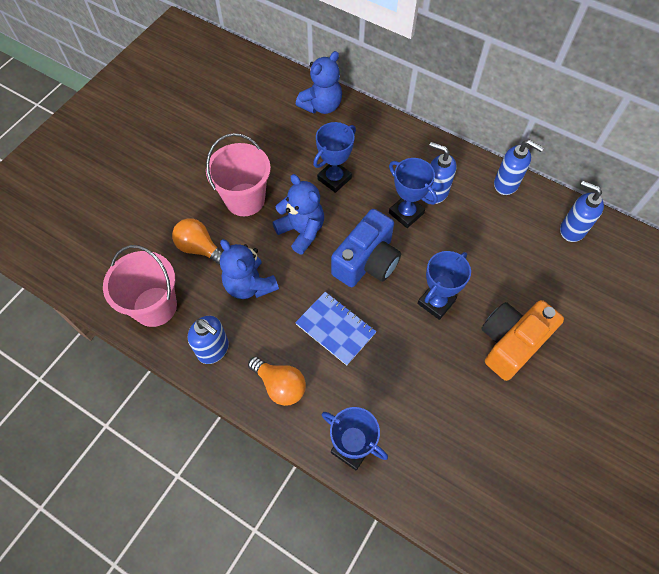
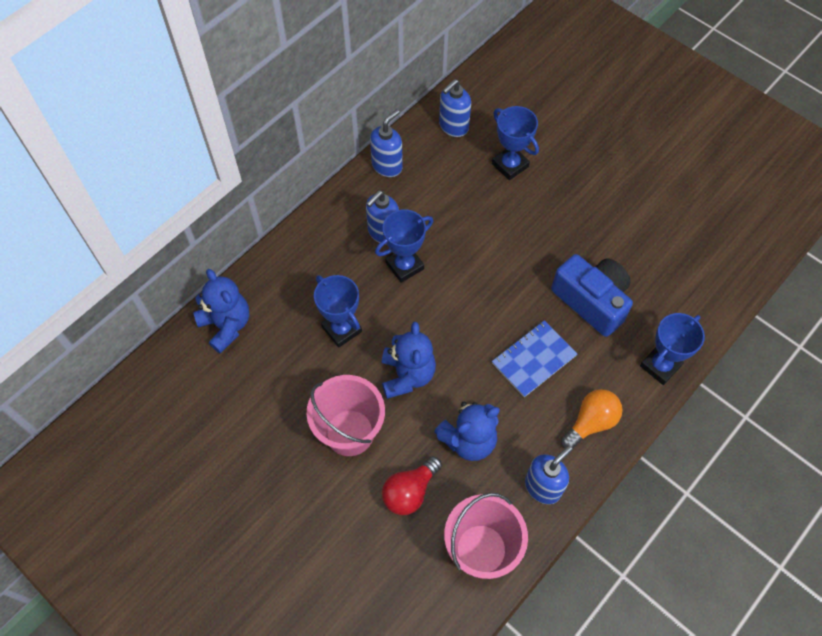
camera: 80 degrees left, 0 degrees up
(200, 248) = (409, 491): orange light bulb -> red light bulb
(301, 231) = (407, 375): blue teddy bear -> blue teddy bear turned 120 degrees clockwise
(367, 261) = (458, 315): blue camera -> blue camera (591, 301)
(436, 302) = (516, 261): blue trophy -> blue trophy (510, 165)
(511, 343) = (567, 209): orange camera -> none

